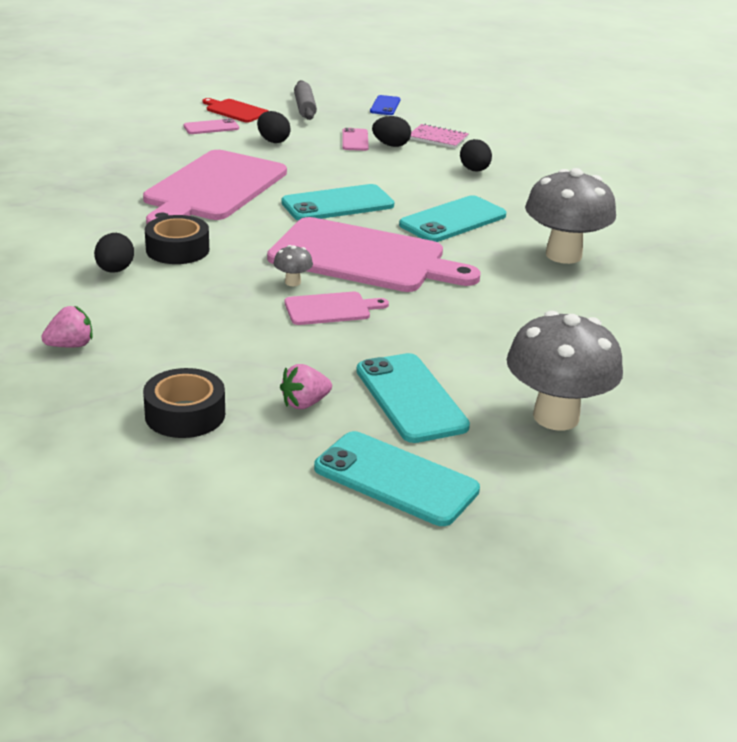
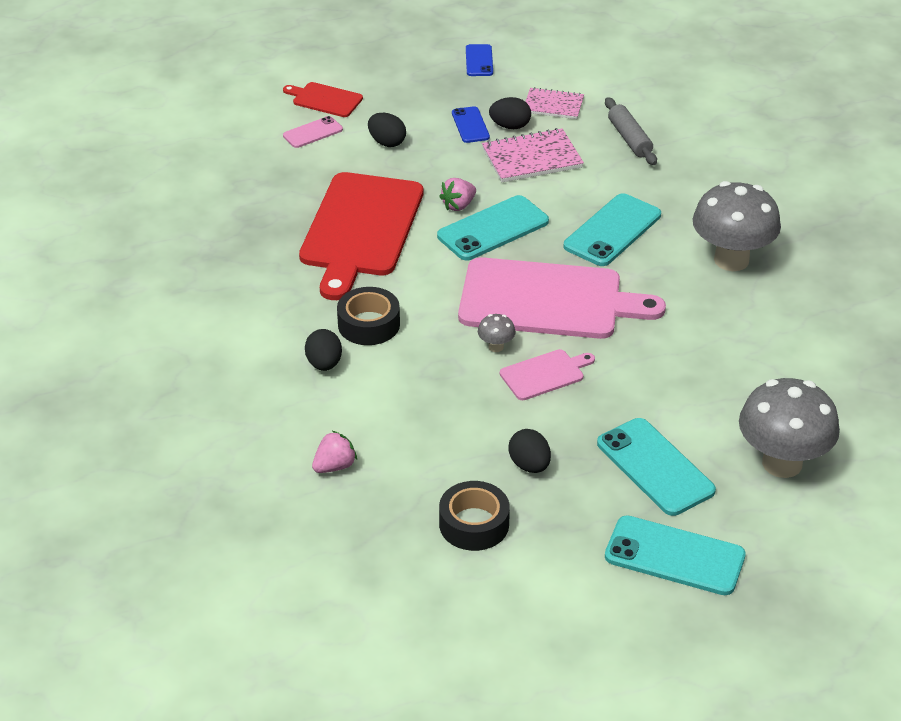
camera: 10 degrees left, 10 degrees up
(213, 188) = (360, 229): pink cutting board -> red cutting board
(305, 108) = (396, 80): grey rolling pin -> grey rolling pin (629, 139)
(305, 403) = (568, 491): pink strawberry -> pink strawberry (458, 205)
(355, 140) = (470, 125): pink phone -> blue phone
(400, 166) = (532, 158): none -> pink notebook
(474, 170) = (608, 150): black egg -> black egg (529, 465)

